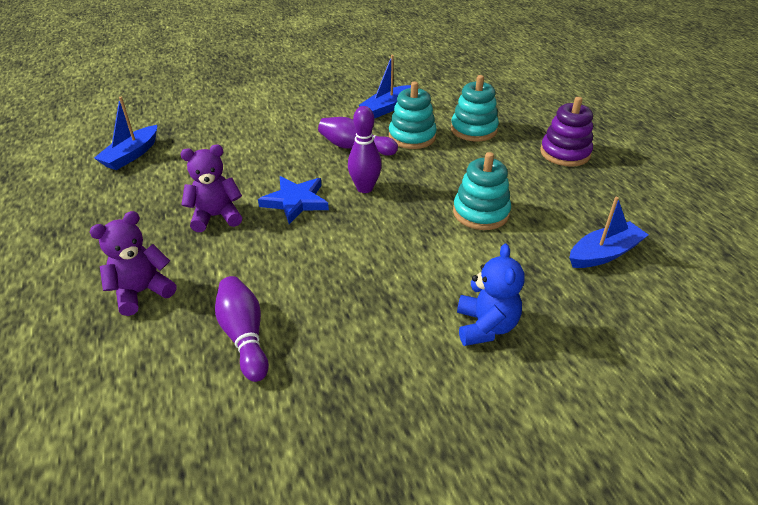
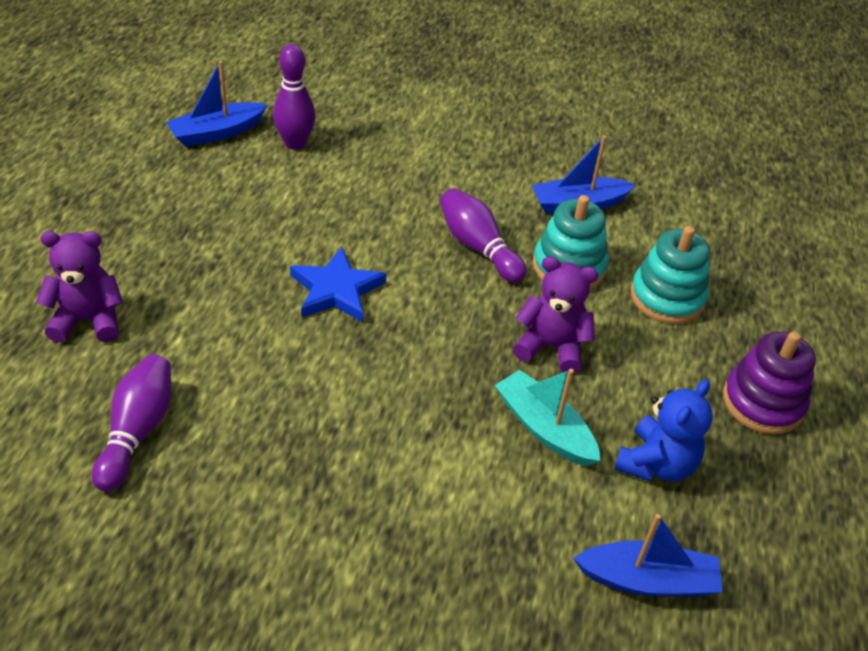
camera: 30 degrees right, 5 degrees up
(216, 216) = (234, 264): purple teddy bear -> purple teddy bear (551, 347)
(365, 188) = (433, 314): purple bowling pin -> purple bowling pin (295, 143)
(481, 213) = (544, 428): turquoise stacking toy -> turquoise boat
(485, 326) = (393, 580): blue teddy bear -> blue teddy bear (656, 464)

